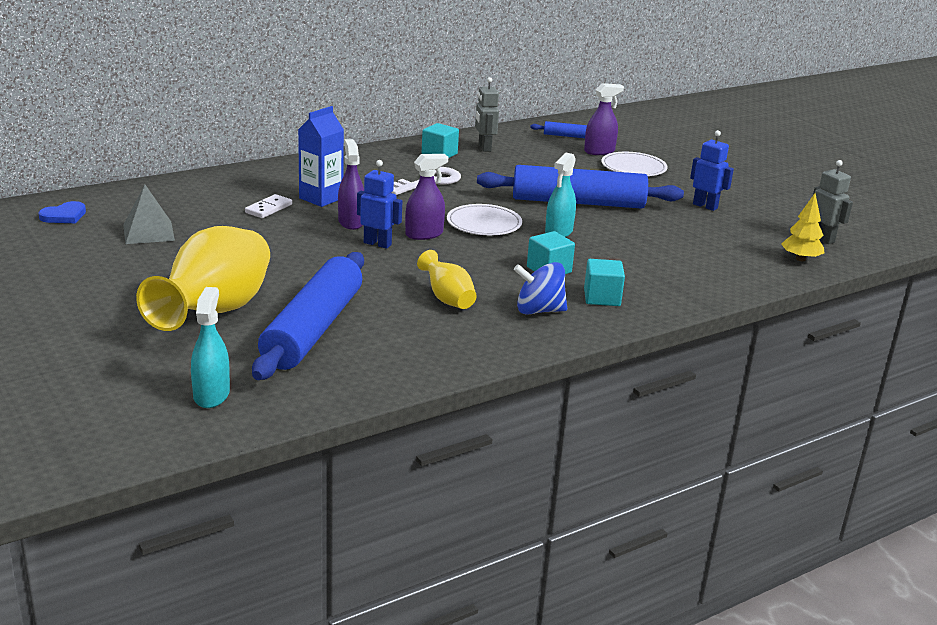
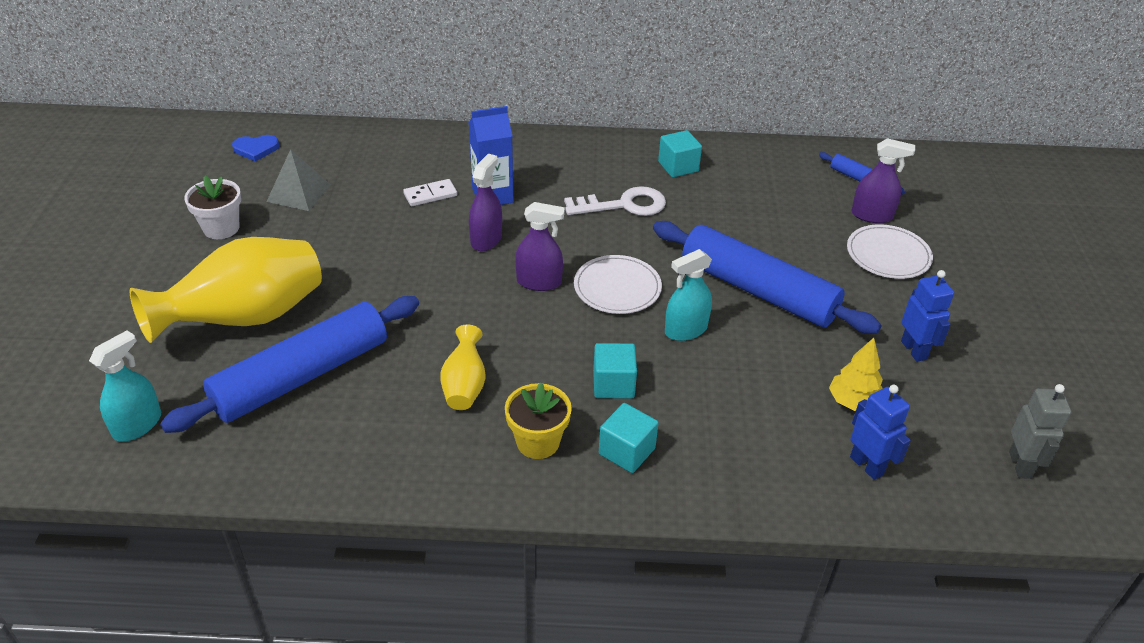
camera: 35 degrees right, 15 degrees up
(107, 268) = (221, 228): none -> white flower pot
(377, 244) = (479, 279): blue robot -> blue robot (867, 465)
(484, 148) = (738, 170): grey robot -> none
(539, 310) = (538, 442): blue spinning top -> yellow flower pot
(800, 259) = (948, 489): yellow tree -> yellow tree (853, 402)

